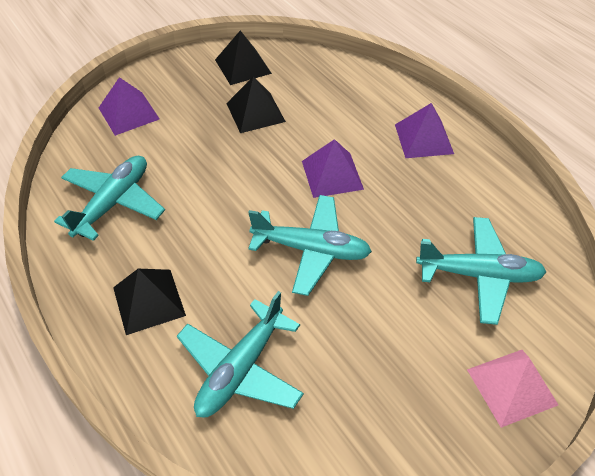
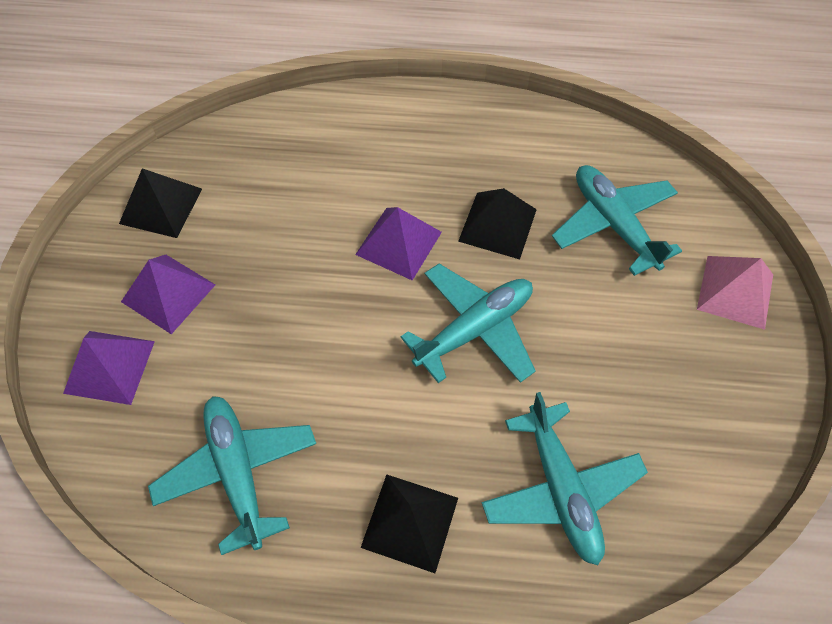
camera: 50 degrees left, 10 degrees up
(255, 112) = (244, 244): black pyramid -> black pyramid (498, 225)
(423, 138) = (426, 138): purple pyramid -> purple pyramid (168, 293)
(479, 275) = (613, 224): turquoise plane -> turquoise plane turned 75 degrees counterclockwise

